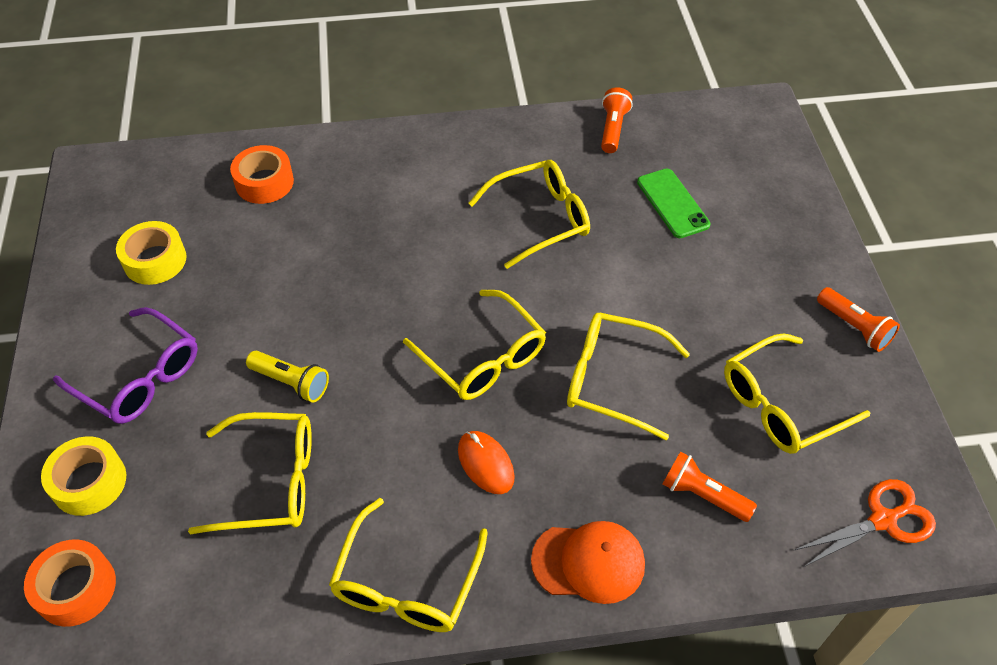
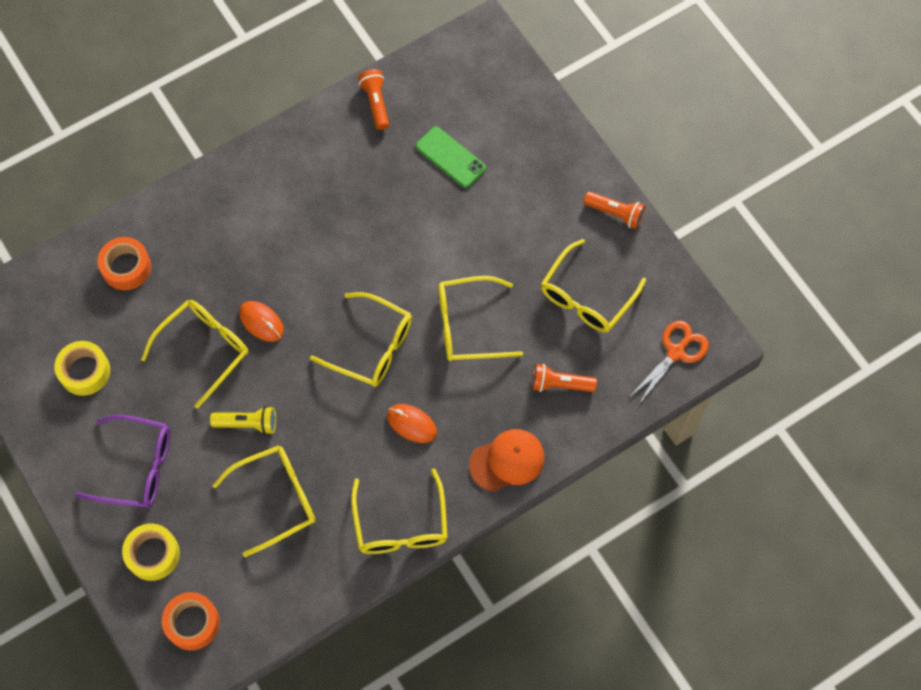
camera: 25 degrees left, 15 degrees up
(372, 284) = (261, 322): none -> orange mouse
(540, 219) = (358, 213): yellow glasses -> yellow glasses (204, 349)

